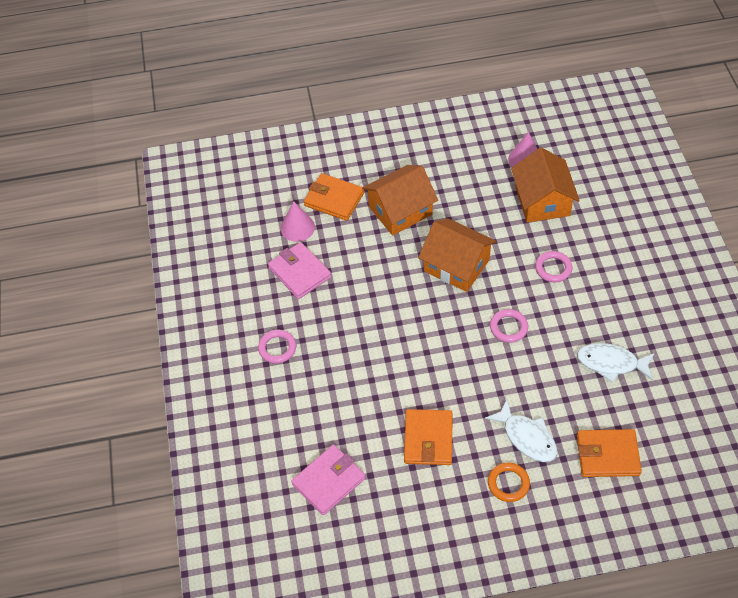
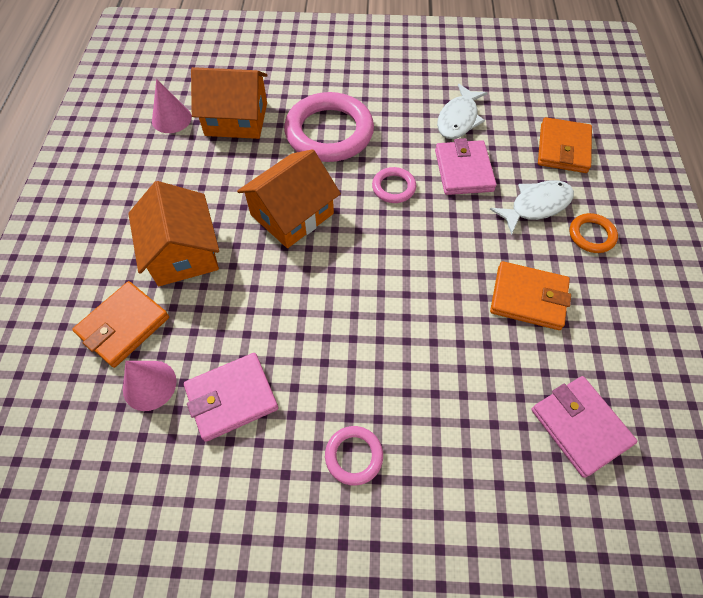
camera: 80 degrees left, 5 degrees up
(547, 376) = (463, 170): none -> pink wallet
(553, 268) = (329, 132): pink ring -> pink ring, size x2.15

